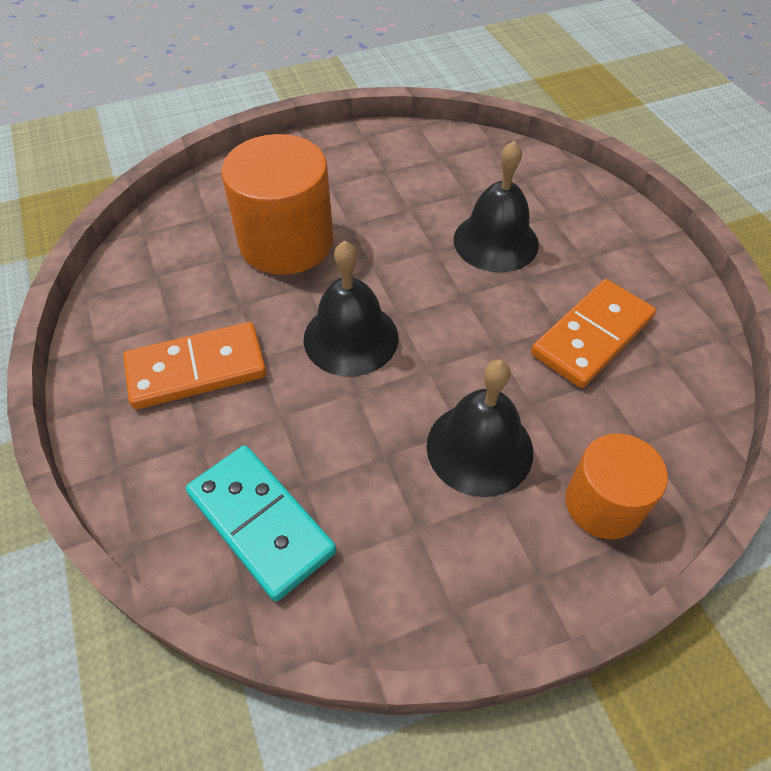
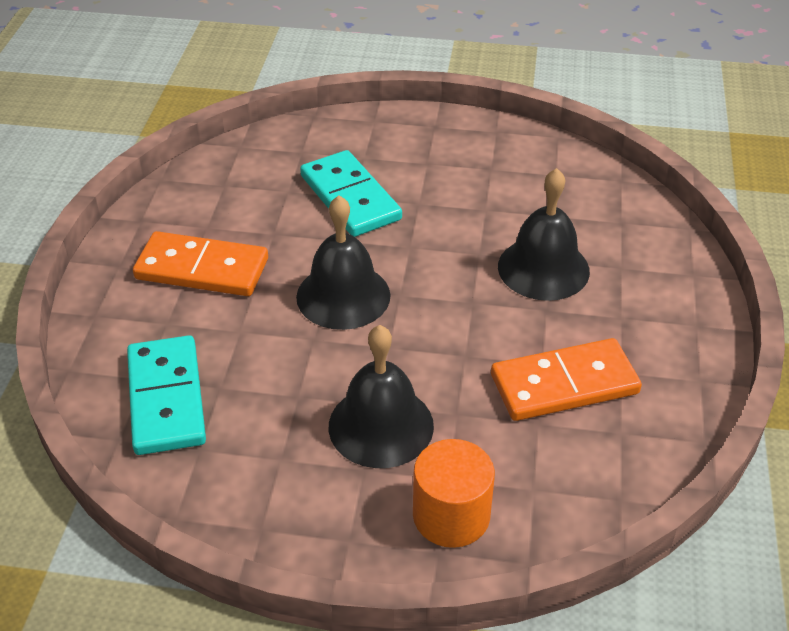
camera: 30 degrees right, 10 degrees down
(286, 242) = (350, 197): orange cylinder -> turquoise domino

